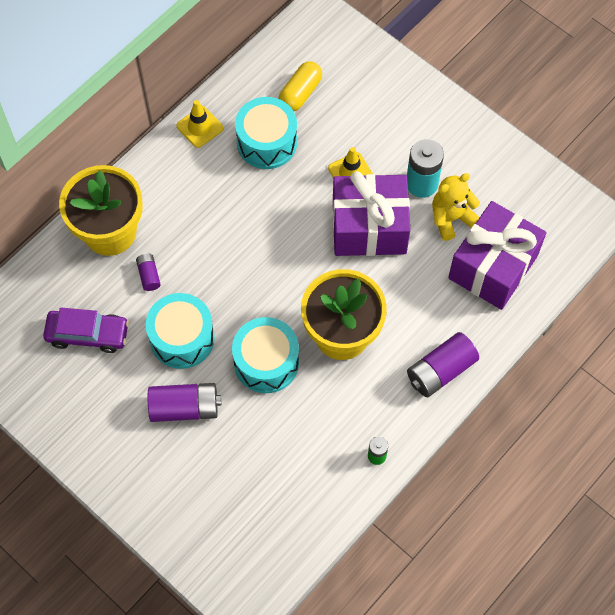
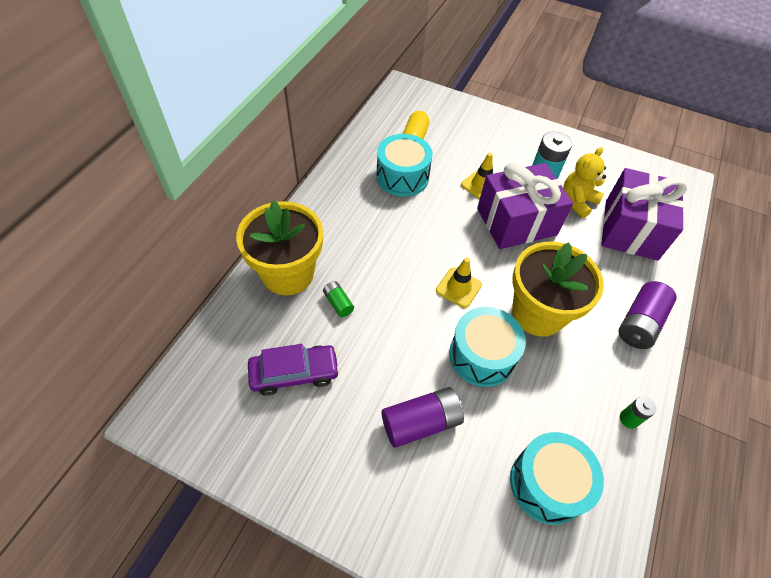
camera: 20 degrees left, 10 degrees down
(149, 275) = (338, 303): purple battery -> green battery
(182, 338) = (391, 353): turquoise drum -> turquoise drum (547, 483)
(200, 127) = (341, 176): yellow traffic cone -> yellow traffic cone (458, 287)

